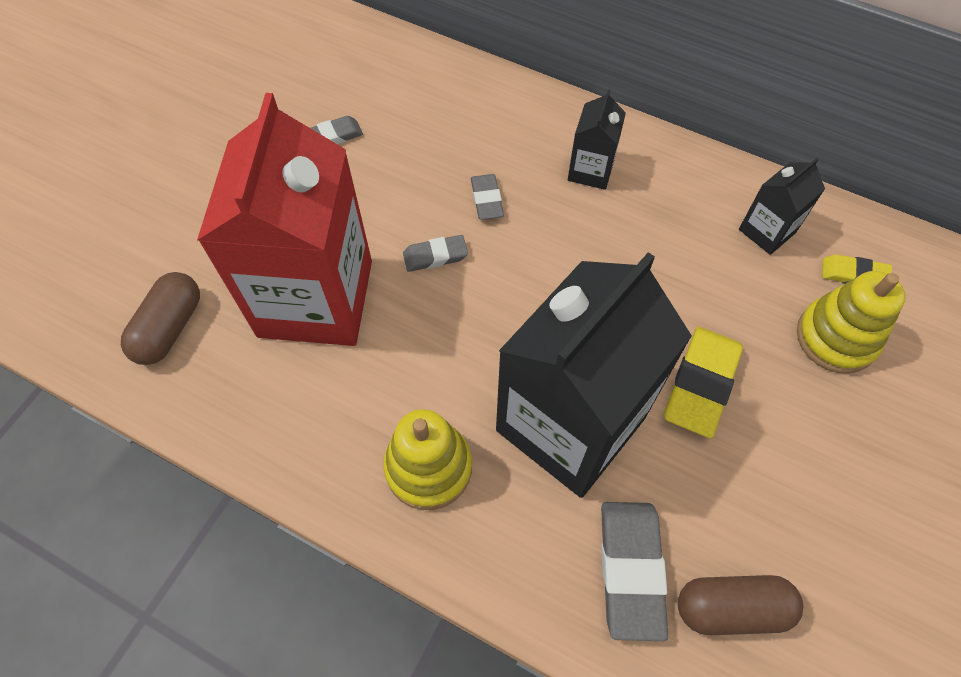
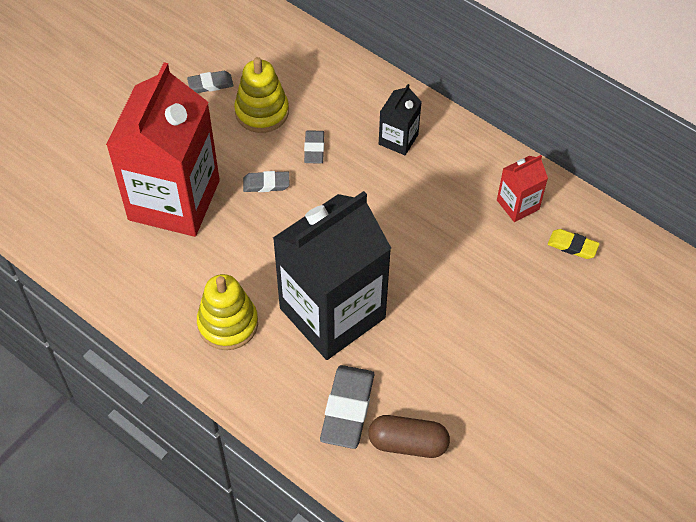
camera: 10 degrees right, 5 degrees down
(169, 328) = (68, 204): brown capsule -> none
(701, 384) = (433, 302): yellow eraser -> none
(767, 231) = (518, 204): black carton -> red carton
(836, 337) = (542, 287): yellow stacking toy -> yellow stacking toy (262, 112)

